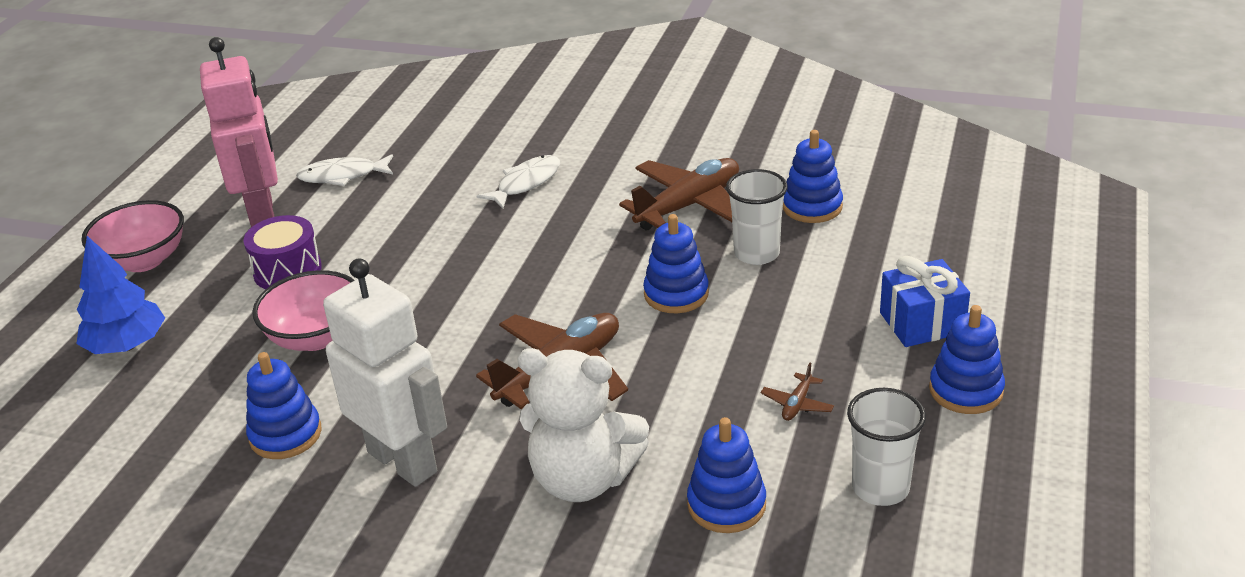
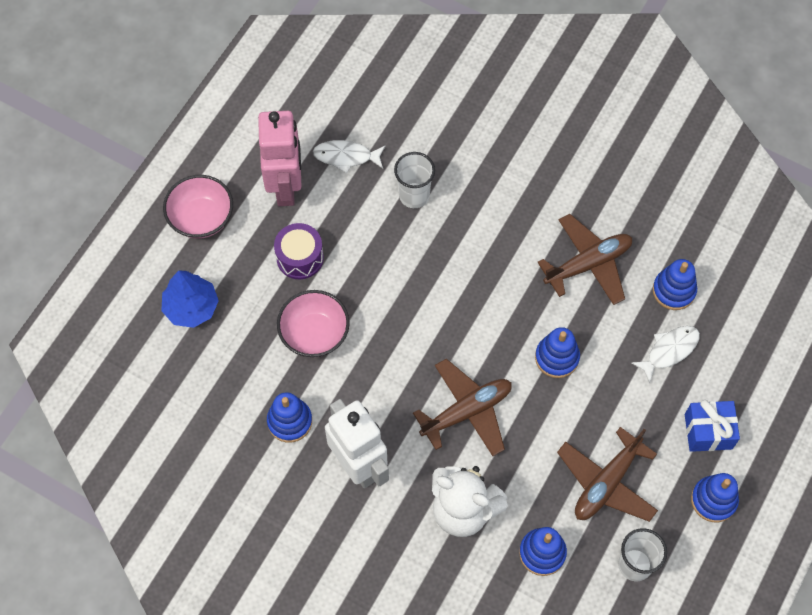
camera: 10 degrees right, 30 degrees up
(526, 183) = (477, 204): white fish -> white fish (669, 351)
(756, 253) = (621, 331): white cup -> white cup (414, 195)
(797, 404) = (606, 482): brown plane -> brown plane, size x2.41

